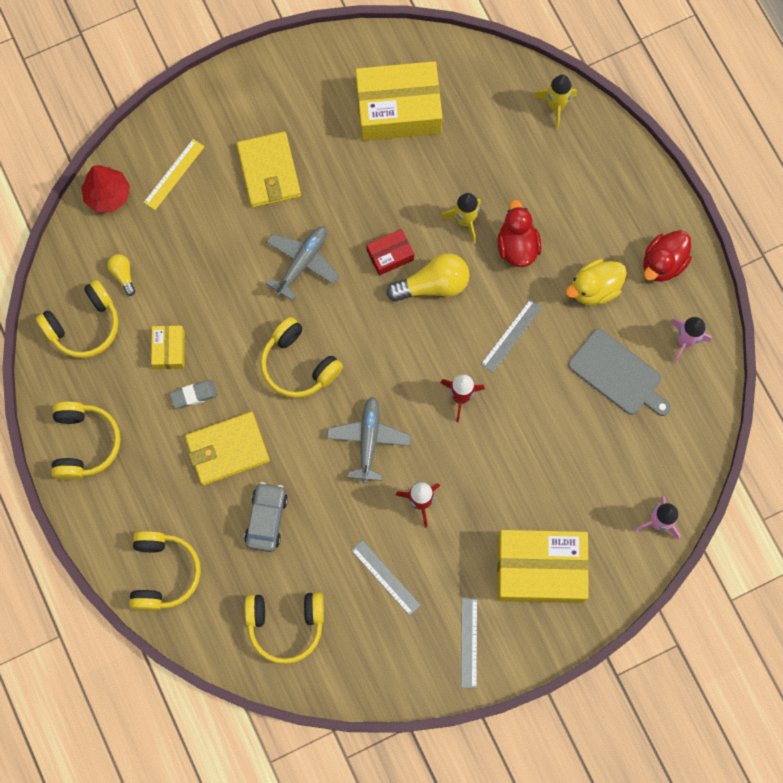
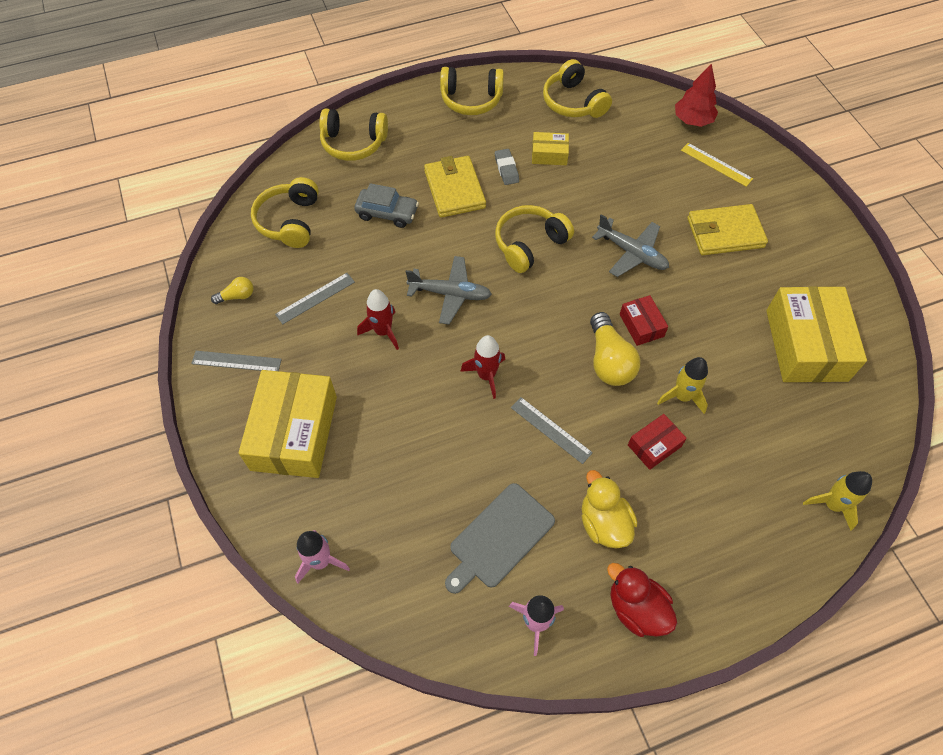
camera: 95 degrees right, 15 degrees down
(123, 275) = (618, 128): yellow light bulb -> yellow light bulb (237, 296)
(517, 246) = (654, 445): red duck -> red box

